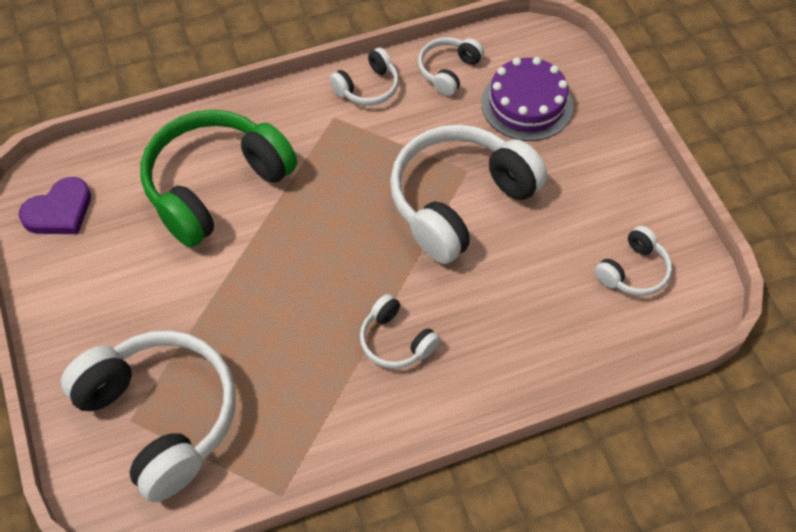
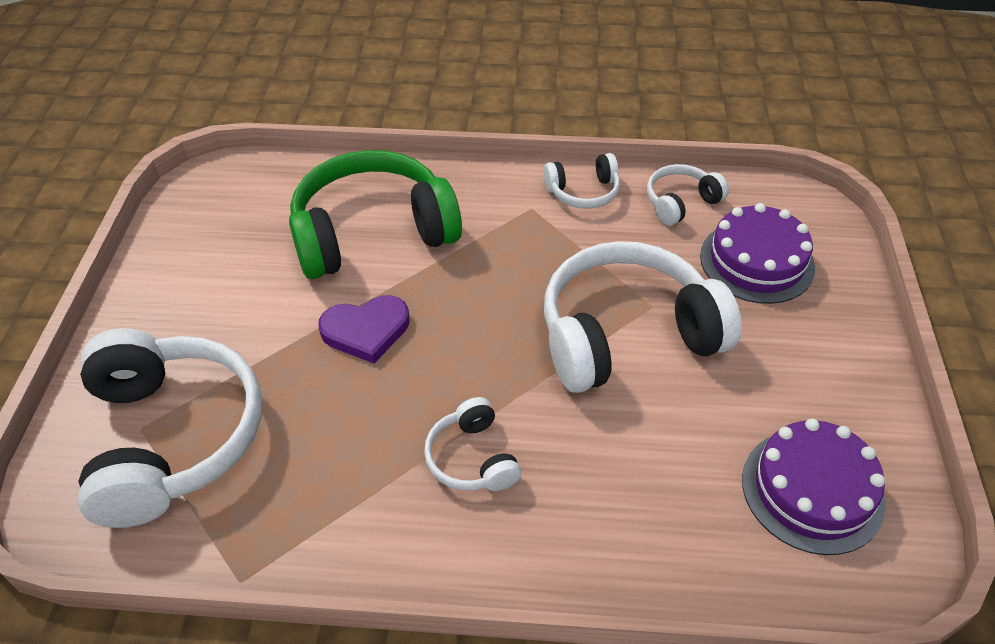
camera: 25 degrees right, 10 degrees down
(59, 211) = (212, 207): purple heart -> purple heart (366, 331)
(633, 271) = (812, 490): white headphones -> purple cake

